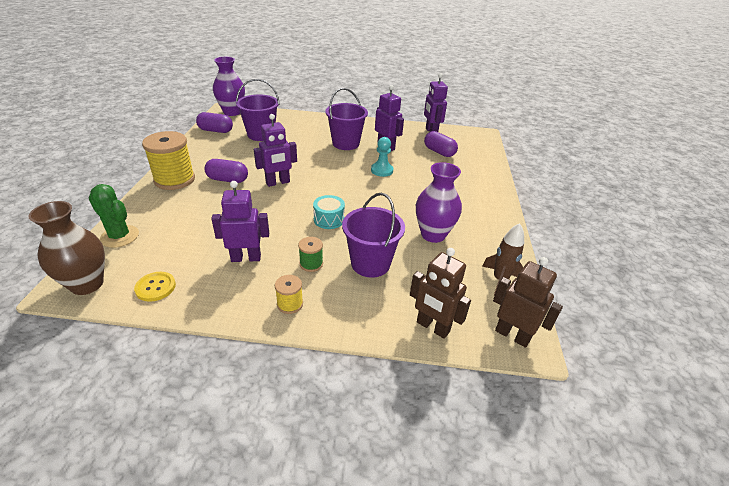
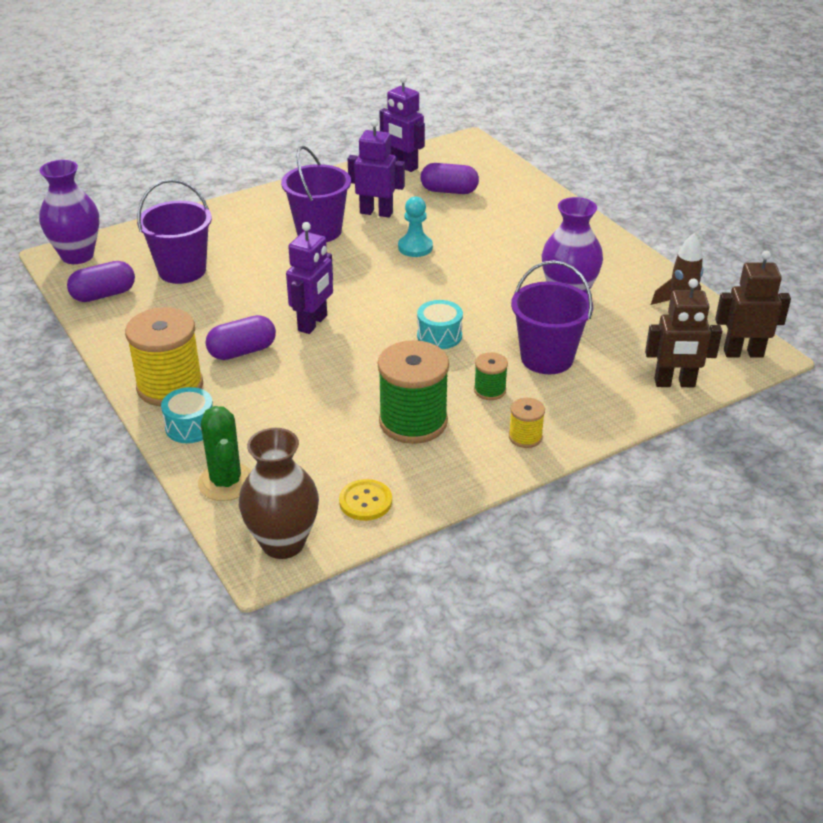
camera: 35 degrees left, 0 degrees up
(119, 236) = (226, 482): green cactus -> green cactus turned 75 degrees clockwise
(151, 202) = (190, 427): none -> turquoise drum
(246, 258) = (413, 422): purple robot -> green spool

